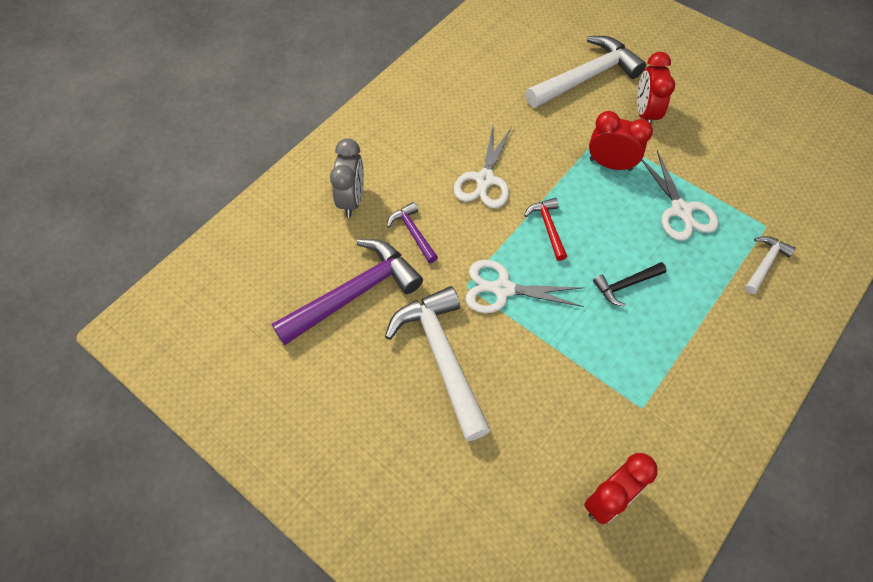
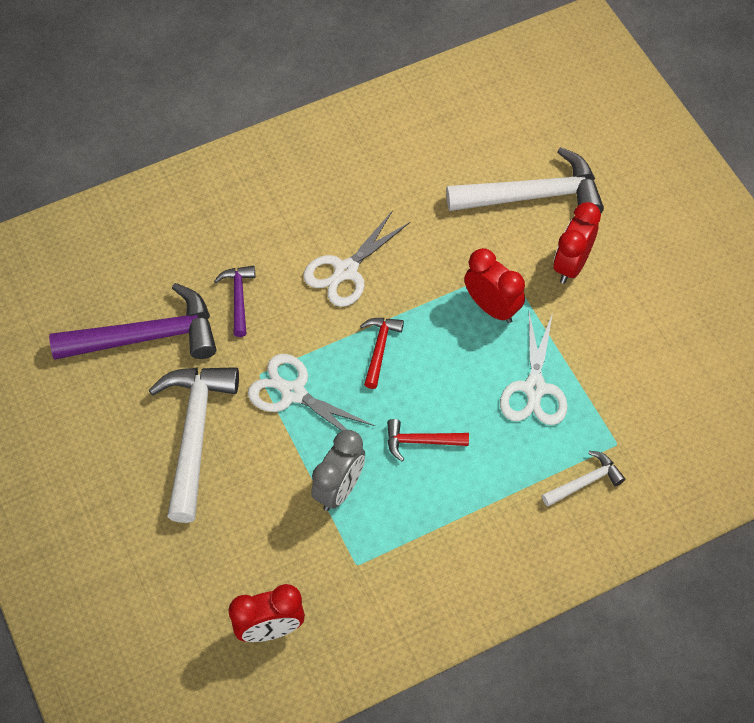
camera: 25 degrees right, 0 degrees up
(352, 200) = (197, 238): grey clock -> grey clock (339, 489)
(625, 285) = (421, 441): black hammer -> red hammer

